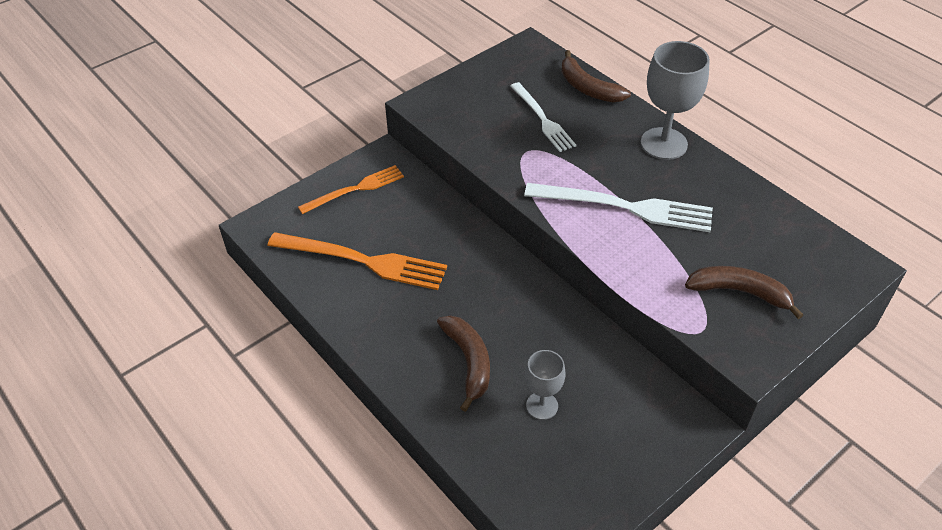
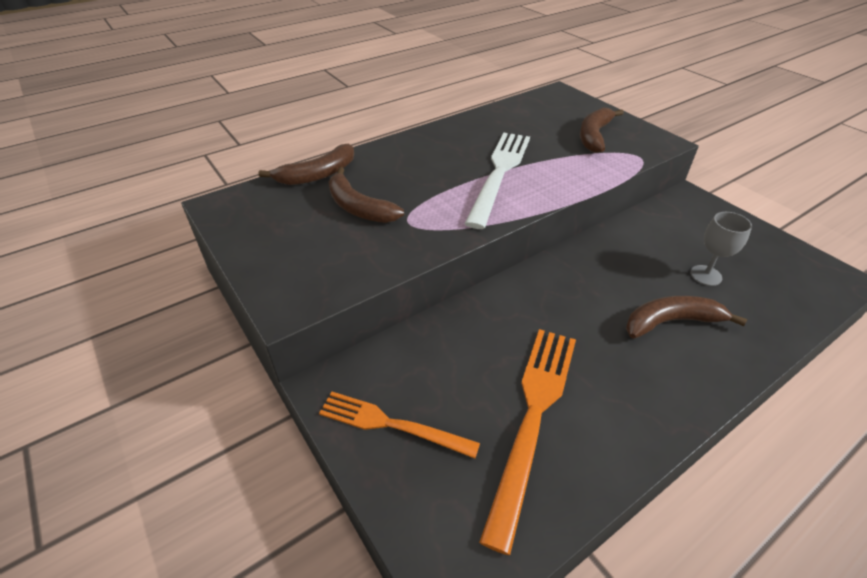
camera: 85 degrees left, 5 degrees down
(355, 189) = (391, 424): orange fork -> orange fork turned 45 degrees counterclockwise
(542, 119) = (358, 207): white fork -> brown banana
(664, 144) = (416, 145): grey goblet -> none

